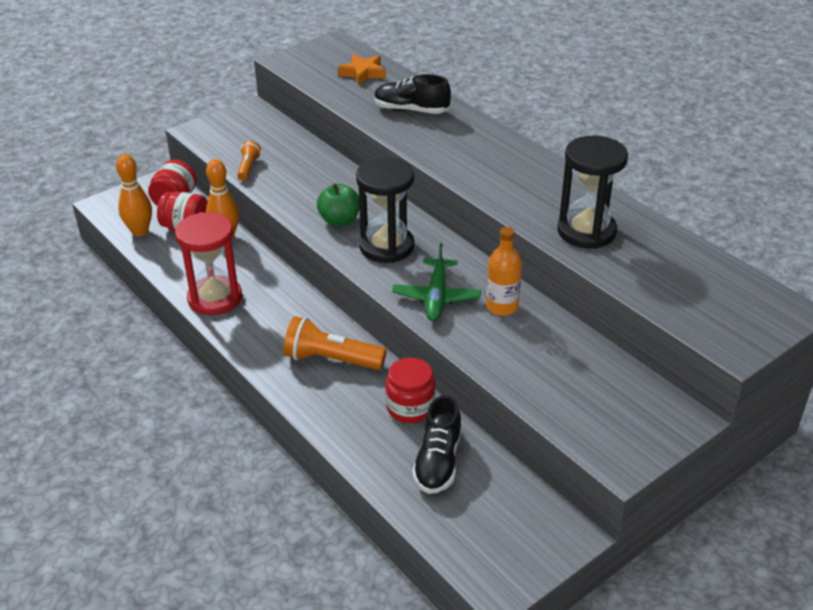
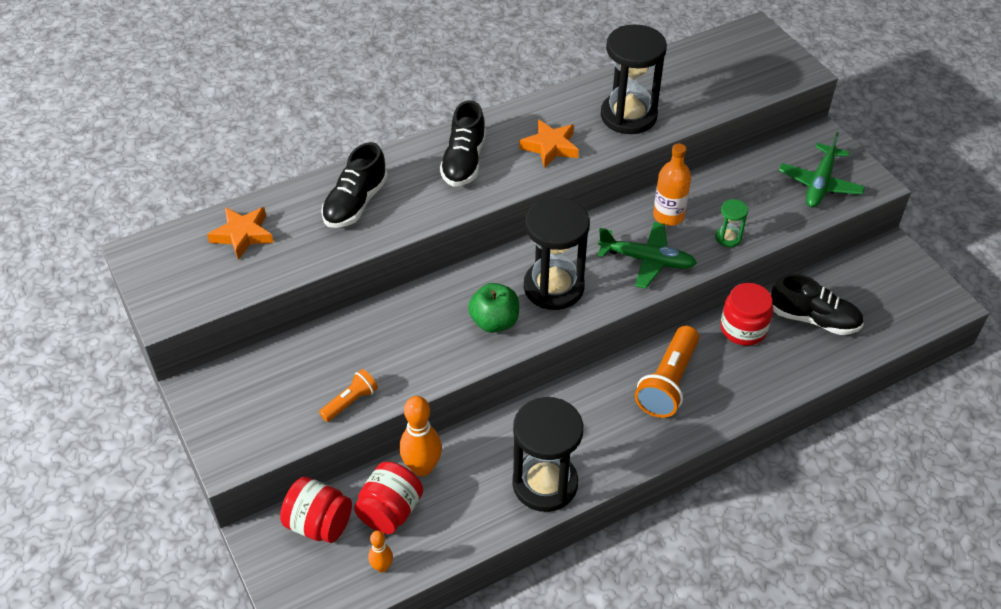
camera: 80 degrees left, 10 degrees up
(140, 232) = (382, 567): orange bowling pin -> orange bowling pin, size x0.55
(215, 298) = (545, 483): red hourglass -> black hourglass
(248, 167) = (350, 402): orange flashlight -> orange flashlight turned 120 degrees clockwise
(480, 151) = (464, 161): none -> black shoe
(485, 348) = (728, 238): none -> green hourglass
(519, 191) = (550, 147): none -> orange star
(600, 417) = (820, 183): none -> green plane

